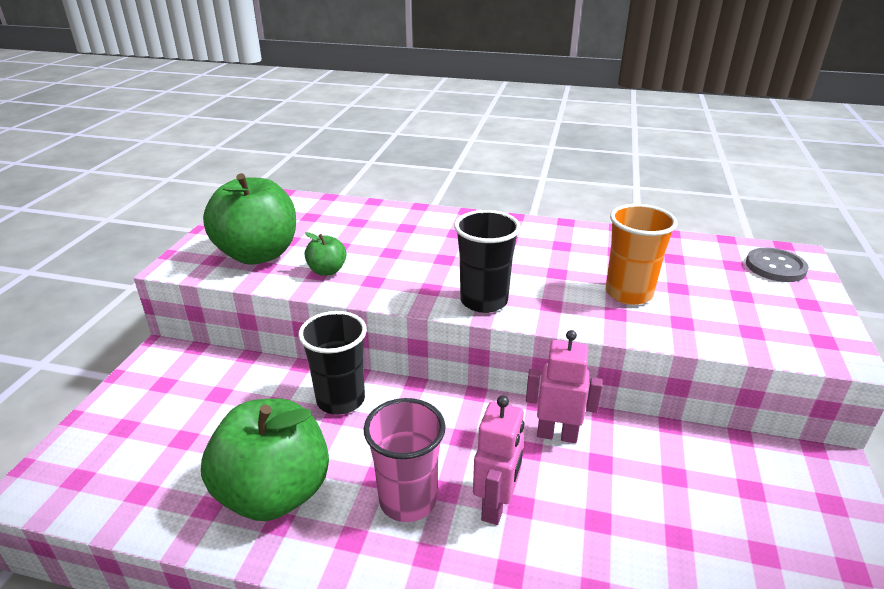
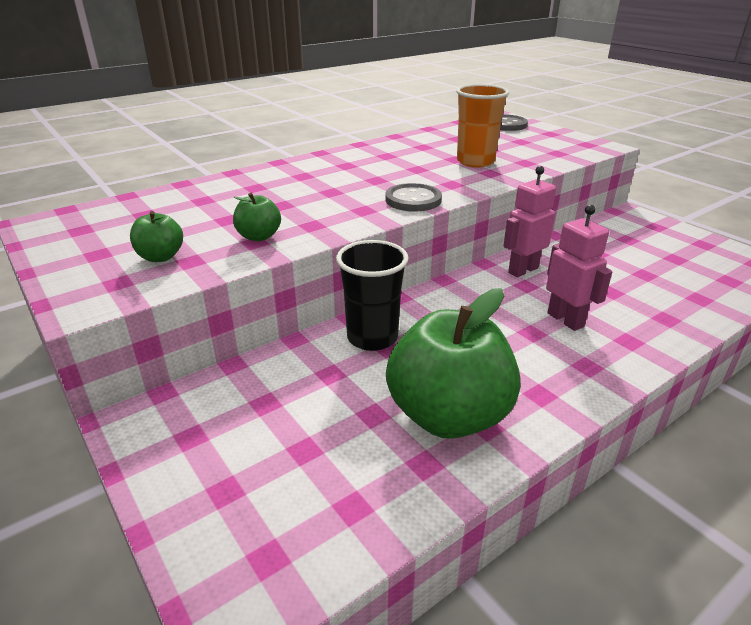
camera: 50 degrees left, 0 degrees up
(258, 254) = (161, 257): green apple -> green apple, size x0.45
(407, 500) = (525, 352): pink cup -> none
(484, 301) = (413, 200): black cup -> grey button

